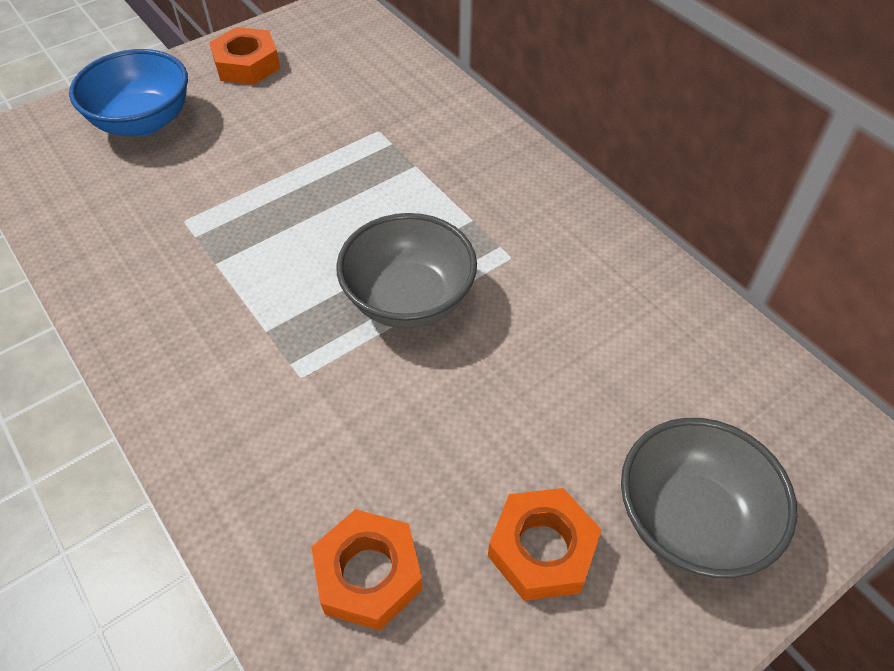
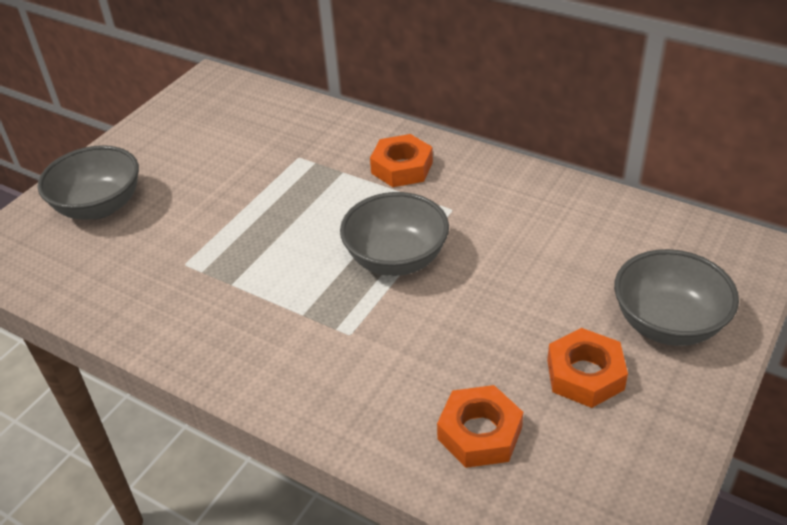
camera: 20 degrees left, 10 degrees down
(143, 122) = (99, 206): blue bowl -> grey bowl
(247, 64) = (159, 141): orange nut -> orange nut (402, 167)

